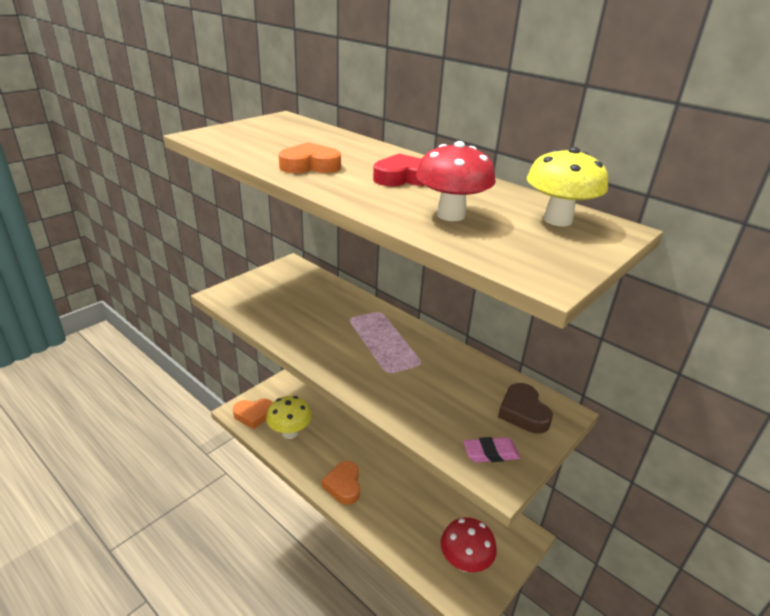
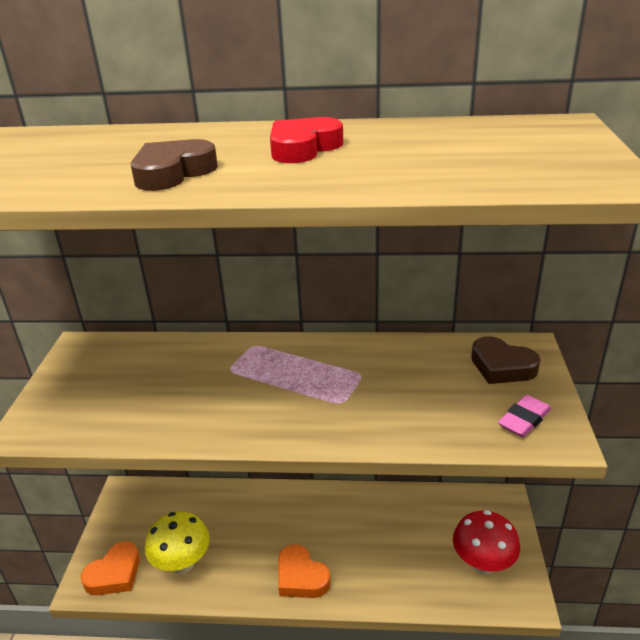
camera: 35 degrees left, 0 degrees up
(310, 165) = (173, 173): orange heart -> brown heart
(451, 215) = (425, 164): red mushroom -> none
(557, 220) = (513, 133): yellow mushroom -> none

